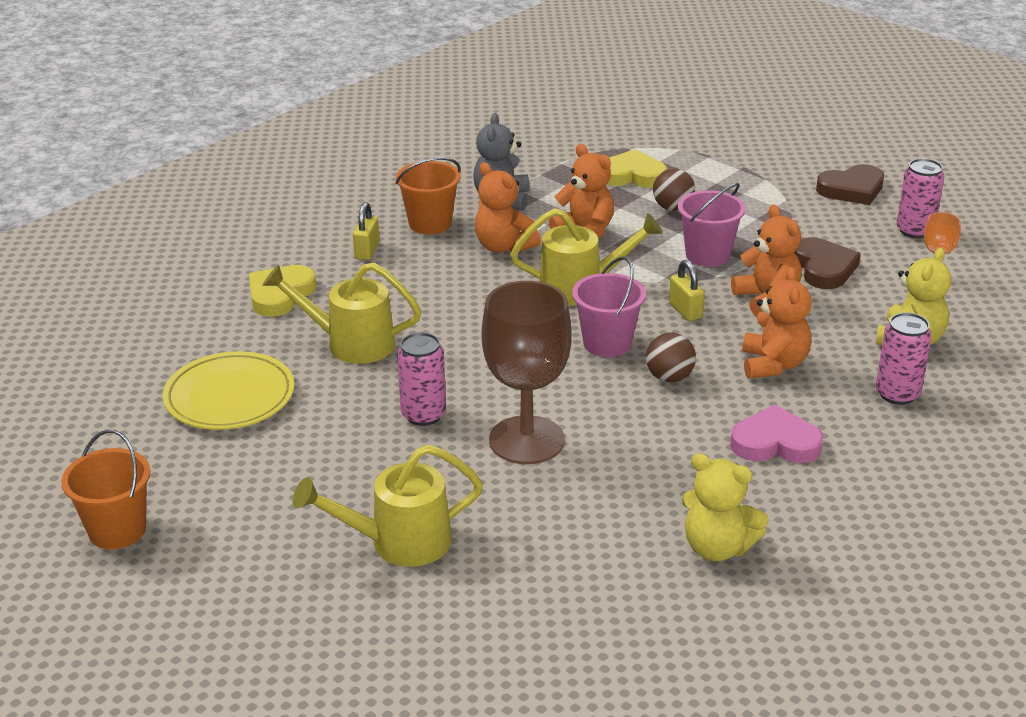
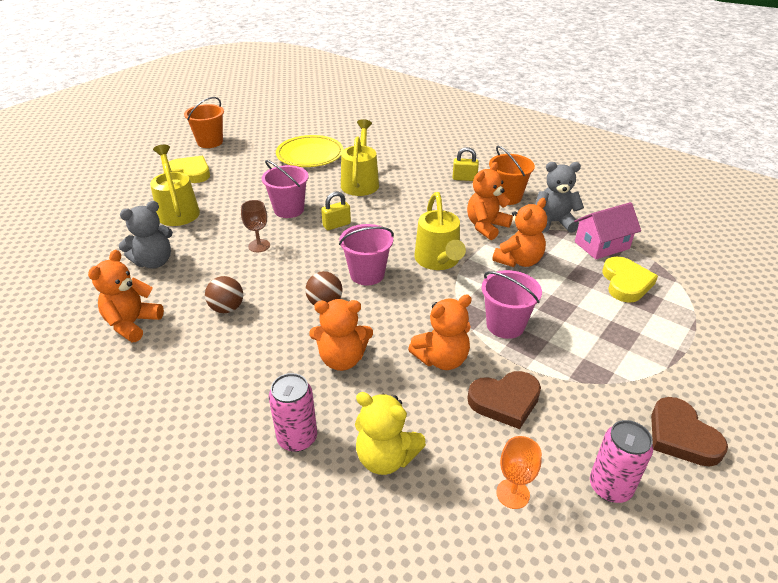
camera: 85 degrees right, 5 degrees up
(280, 294) = (409, 157): yellow heart -> yellow heart (190, 172)
(423, 415) = (289, 210): pink can -> pink bucket
(526, 440) = (259, 246): brown goblet -> brown goblet, size x0.46
(557, 177) = (601, 245): none -> pink house
(561, 548) = (154, 262): none -> grey teddy bear
(672, 207) = (579, 305): brown ball -> brown ball (227, 308)
(685, 311) = (415, 312): yellow padlock -> yellow padlock (336, 225)
(717, 547) = (132, 324): yellow teddy bear -> orange teddy bear
(775, 443) = (239, 356): pink heart -> none

